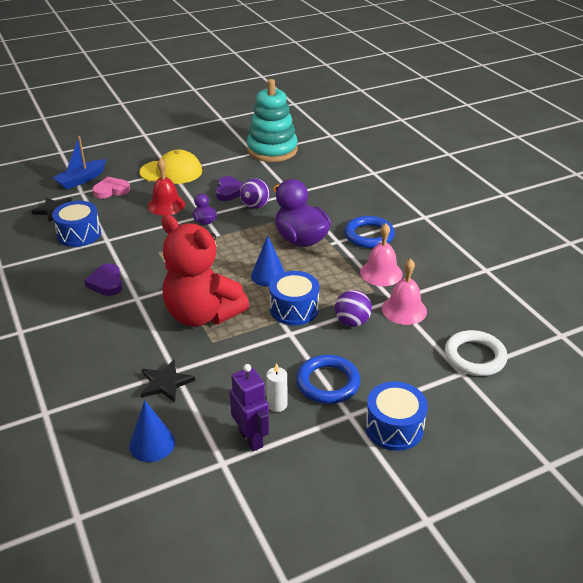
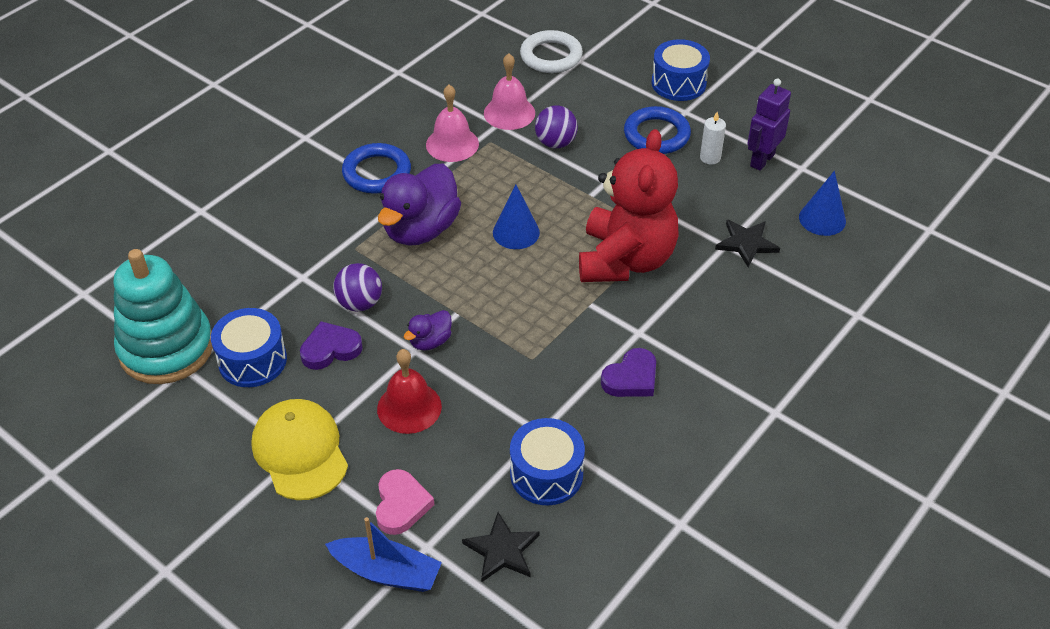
camera: 115 degrees left, 10 degrees up
(111, 190) = (401, 505): pink heart -> pink heart turned 135 degrees counterclockwise
(294, 309) = (564, 191): blue drum -> blue drum (252, 360)

